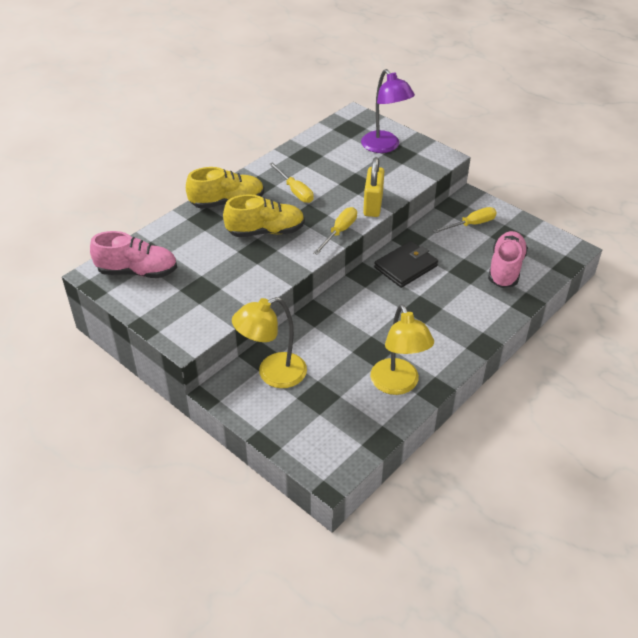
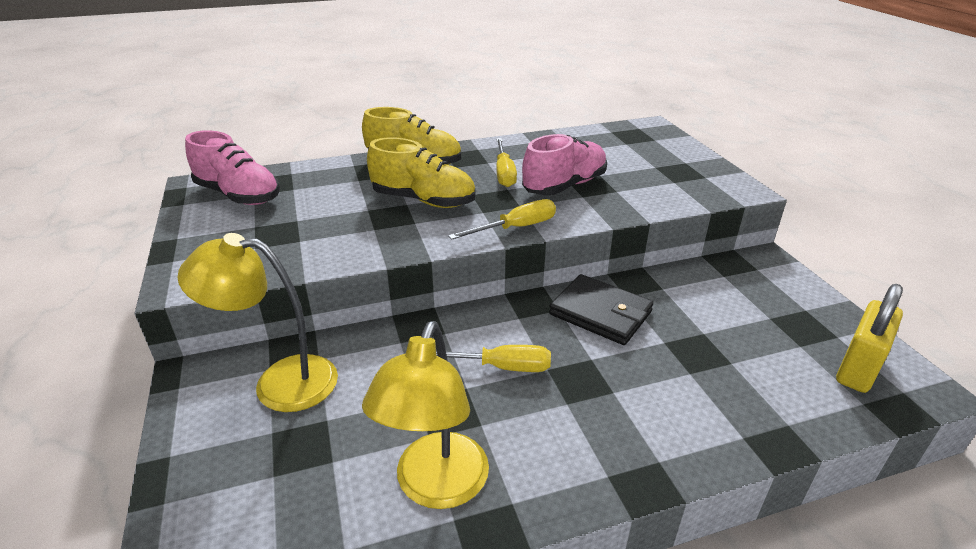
camera: 30 degrees right, 10 degrees down
(373, 205) = (591, 213): yellow padlock -> yellow padlock (858, 368)
(384, 147) = (664, 161): purple lamp -> none
(405, 267) = (600, 313): black wallet -> black wallet turned 45 degrees clockwise
(471, 224) = (746, 293): yellow screwdriver -> yellow screwdriver (499, 367)
(505, 269) = (769, 373): pink shoe -> pink shoe (564, 186)

